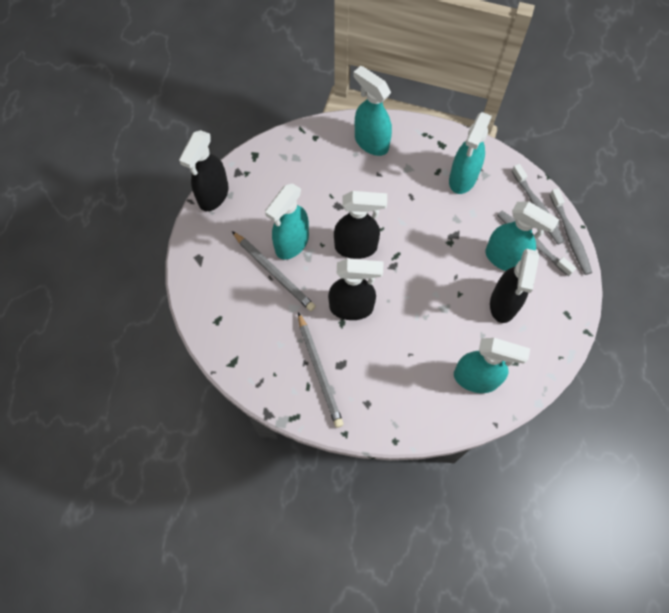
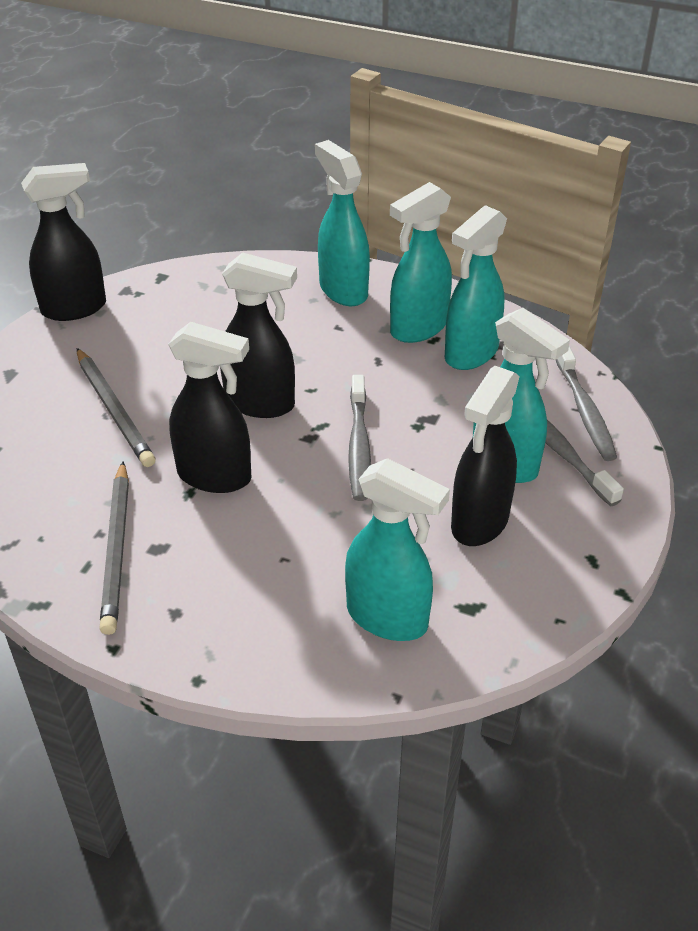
camera: 15 degrees right, 25 degrees down
(213, 195) = (75, 308): black spray bottle -> black spray bottle turned 150 degrees counterclockwise
(291, 243) = (160, 381): turquoise spray bottle -> turquoise spray bottle (418, 328)
(570, 236) = (631, 454): grey toothbrush -> grey toothbrush (359, 446)

